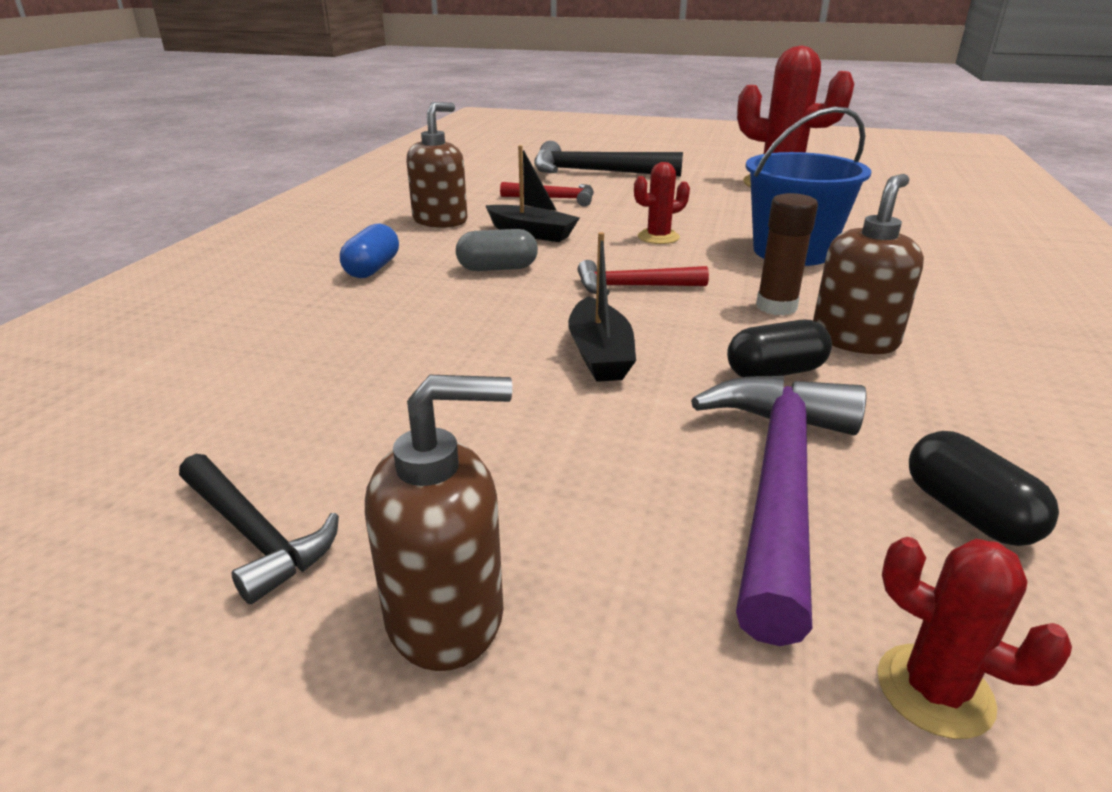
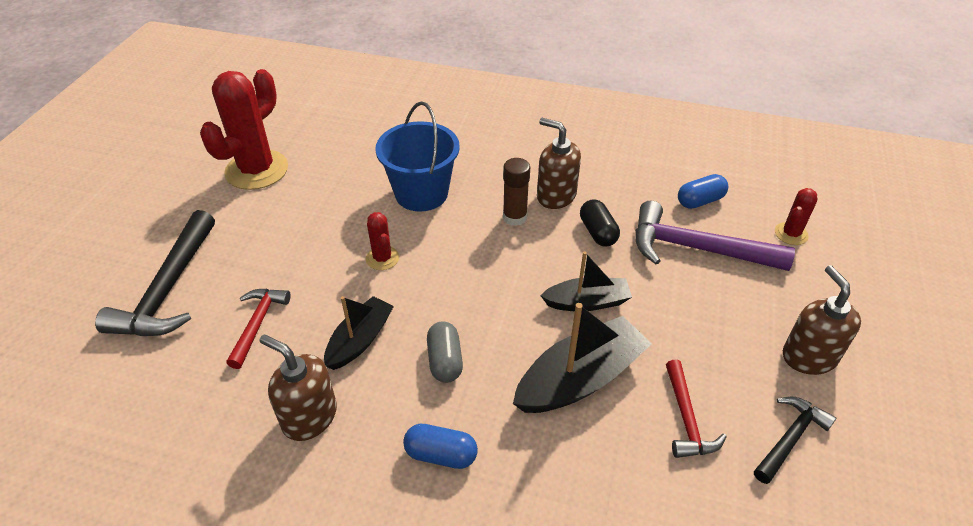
camera: 90 degrees left, 15 degrees up
(451, 343) = (580, 379): none -> black boat
(633, 287) = (483, 280): red hammer -> red hammer (686, 418)
(968, 512) = (700, 201): black capsule -> blue capsule

